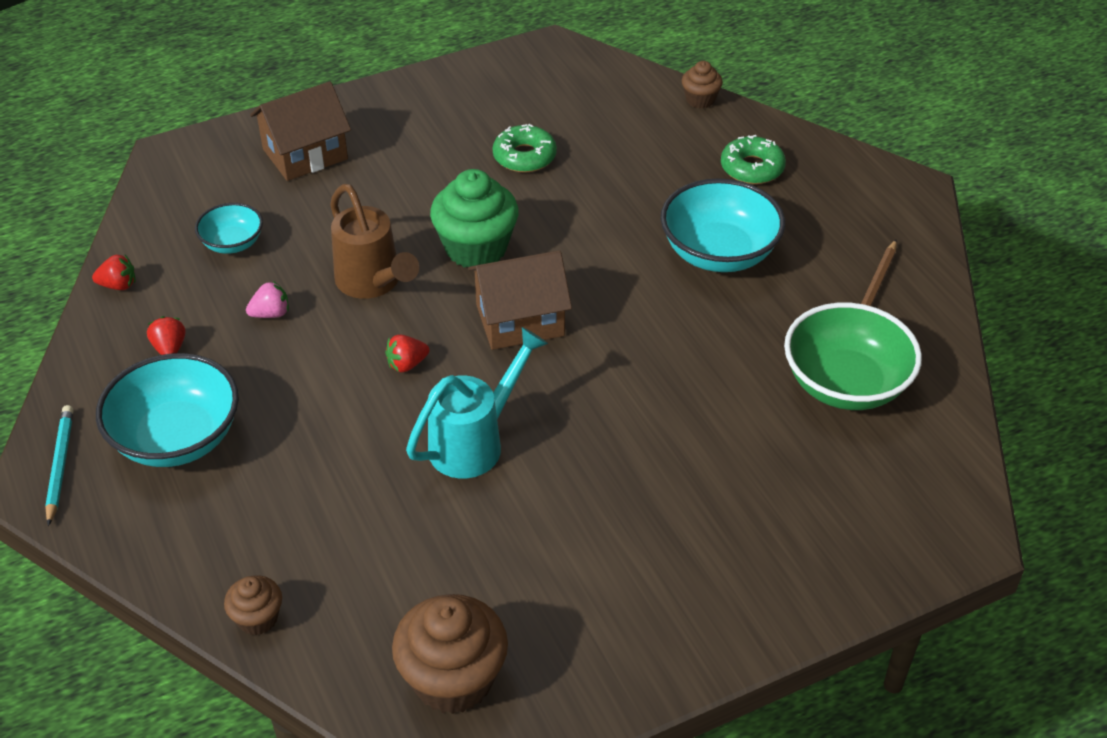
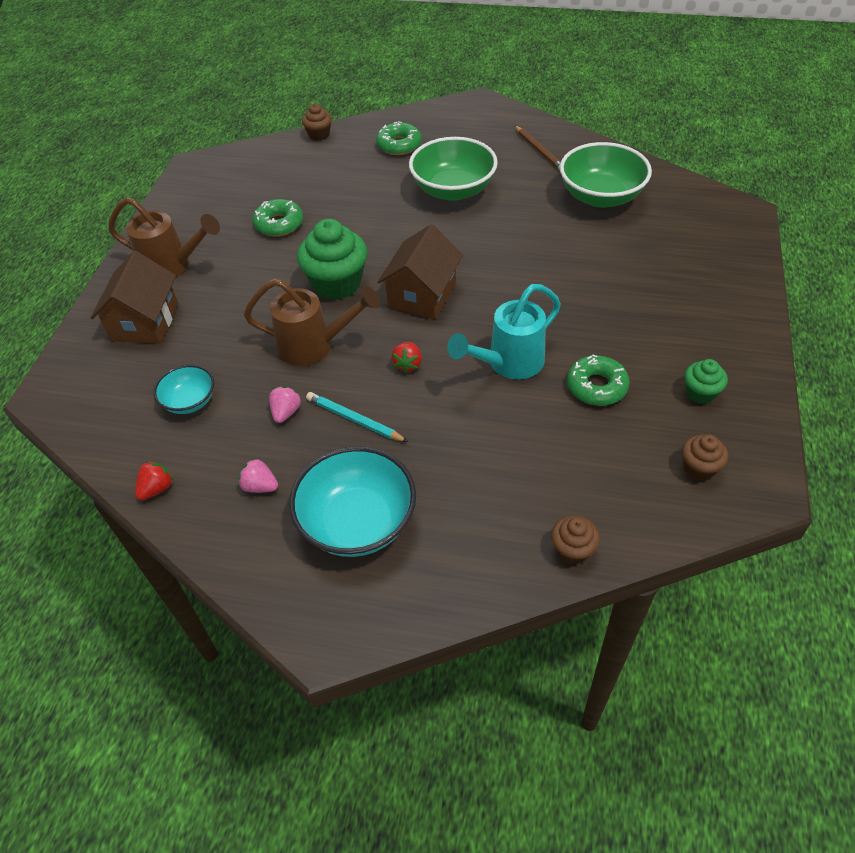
camera: 50 degrees left, 5 degrees up
(60, 465) = (316, 611): turquoise pencil -> turquoise pencil (354, 419)
(170, 348) = (260, 486): red strawberry -> pink strawberry
(393, 125) = (173, 266): none -> brown watering can
(453, 679) = (699, 468): brown cupcake -> brown cupcake, size x0.52
(475, 442) = (508, 364): turquoise watering can -> turquoise watering can turned 120 degrees counterclockwise
(505, 532) = (596, 386): none -> green donut
(574, 632) = (700, 393): none -> green cupcake
(719, 253) = (453, 190): turquoise bowl -> green bowl

